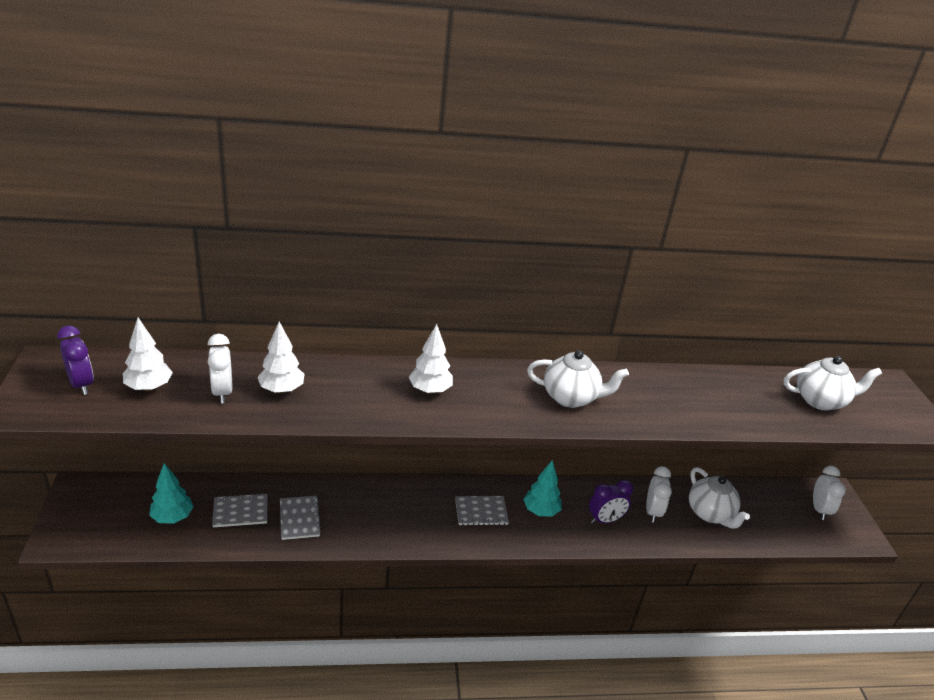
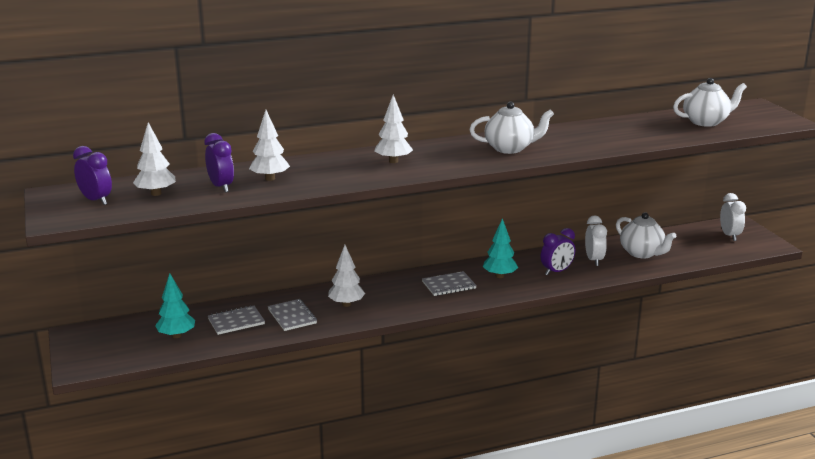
camera: 10 degrees left, 10 degrees down
(222, 392) = (221, 187): white clock -> purple clock
(362, 514) = (346, 304): none -> white tree

